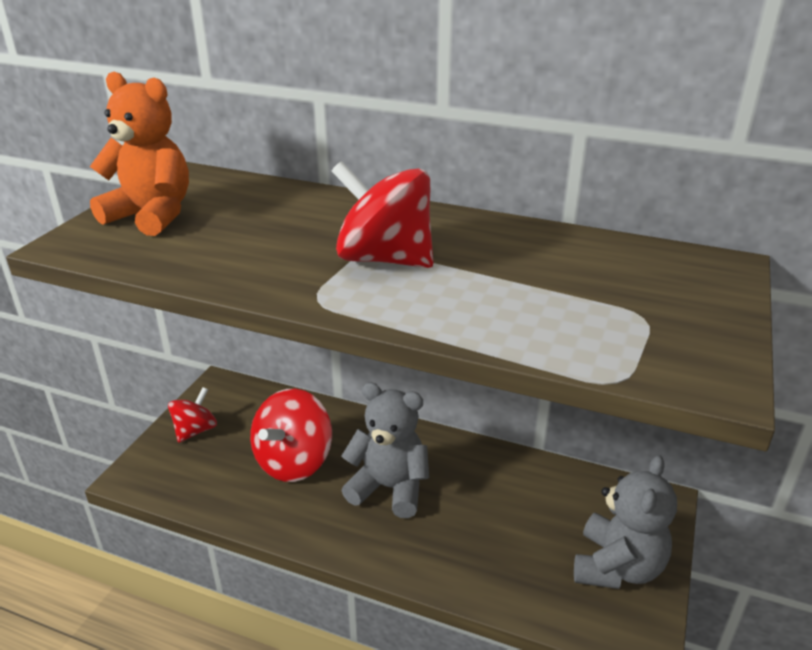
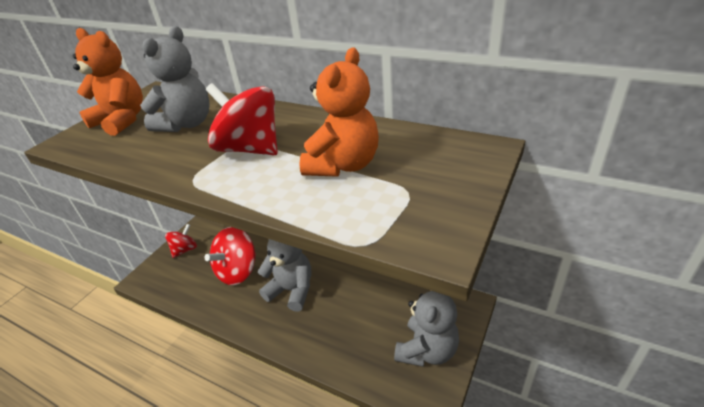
camera: 10 degrees right, 5 degrees up
(264, 223) = (187, 124): none -> grey teddy bear
(535, 282) = (343, 165): none -> orange teddy bear

